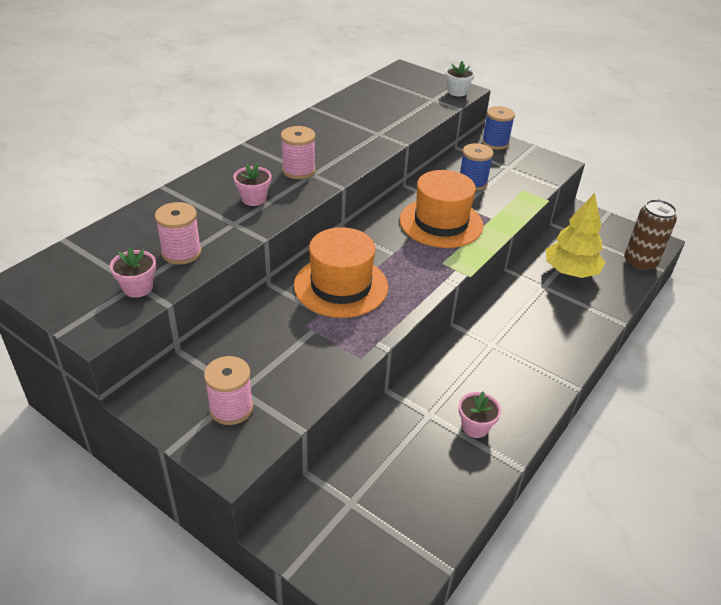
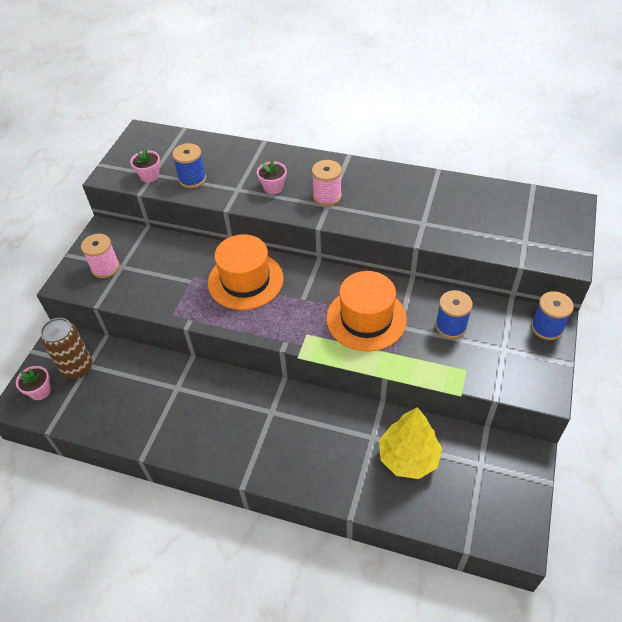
camera: 75 degrees right, 10 degrees up
(181, 253) = (192, 179): pink spool -> blue spool
(457, 92) = (558, 255): white flower pot -> none
(475, 427) = (173, 420): pink flower pot -> pink flower pot (40, 391)
(639, 263) = (464, 525): brown can -> brown can (77, 368)

